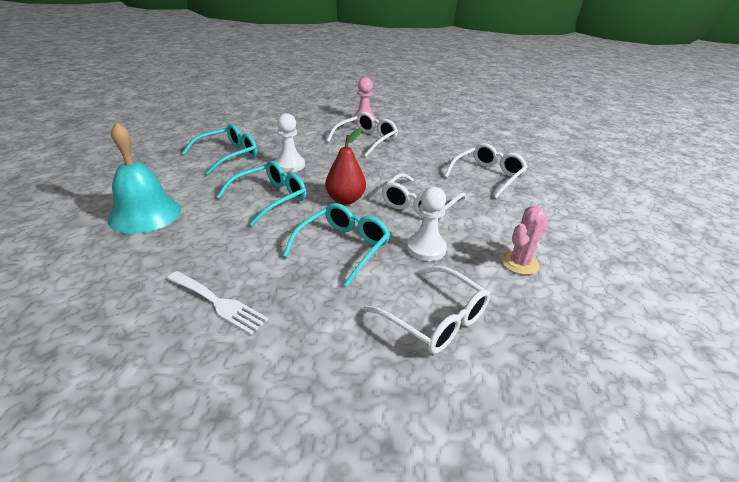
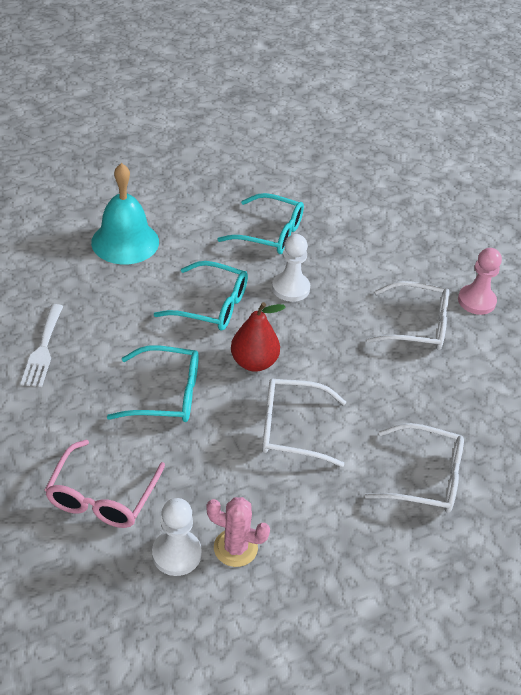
camera: 60 degrees right, 10 degrees up
(426, 248) = (208, 459): white pawn -> white pawn (176, 554)
(435, 319) = (102, 496): white glasses -> pink glasses

